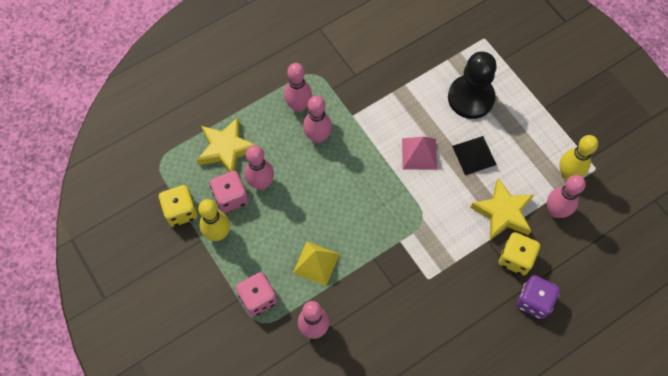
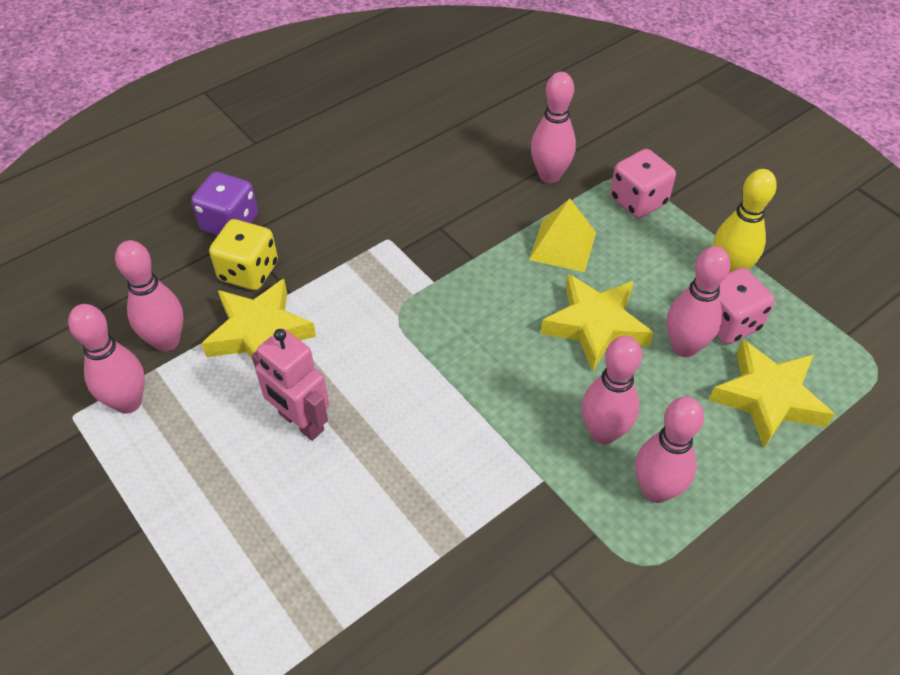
camera: 175 degrees right, 15 degrees down
(181, 211) = (802, 297): yellow dice -> none
(308, 201) = (595, 326): none -> yellow star
(419, 153) = (405, 417): pink pyramid -> none
(470, 98) = (297, 537): black pawn -> none
(474, 155) = (301, 422): black pyramid -> pink robot
(568, 174) = (128, 402): yellow bowling pin -> pink bowling pin

